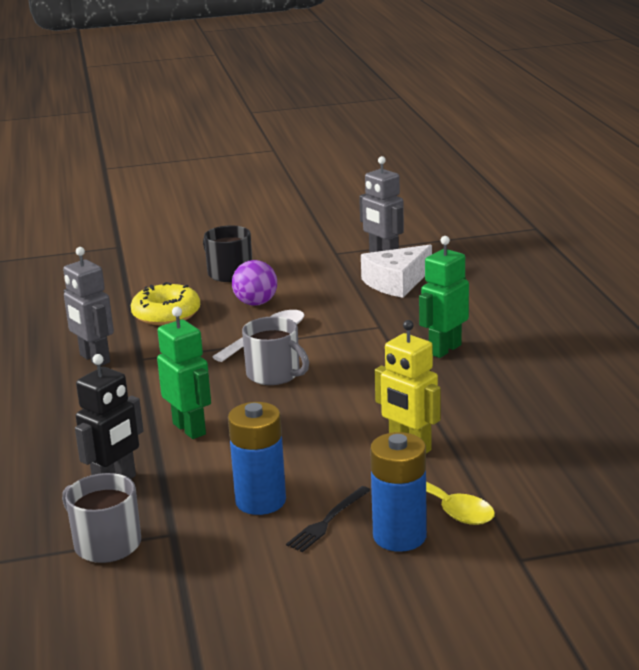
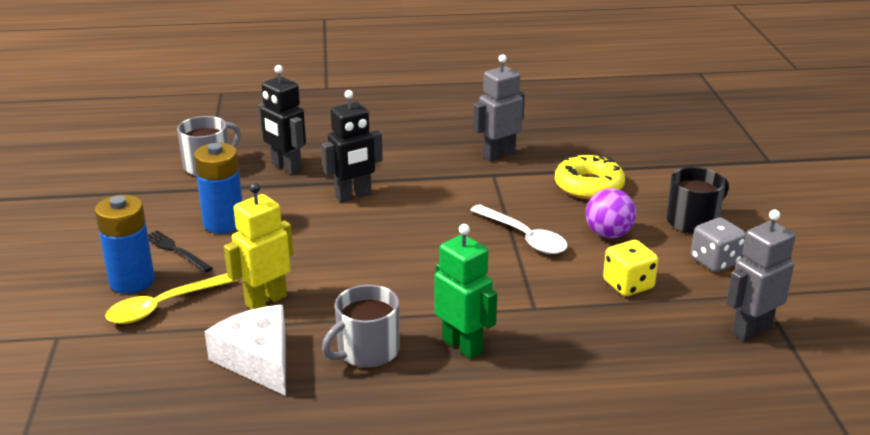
camera: 95 degrees right, 5 degrees up
(190, 429) = (353, 196): green robot -> black robot
(274, 374) = (439, 238): grey mug -> grey mug (367, 351)
(292, 266) = (715, 261): none -> grey dice
(335, 294) = (628, 285): none -> yellow dice
(396, 282) = (661, 332): white cheese -> white cheese (258, 360)

